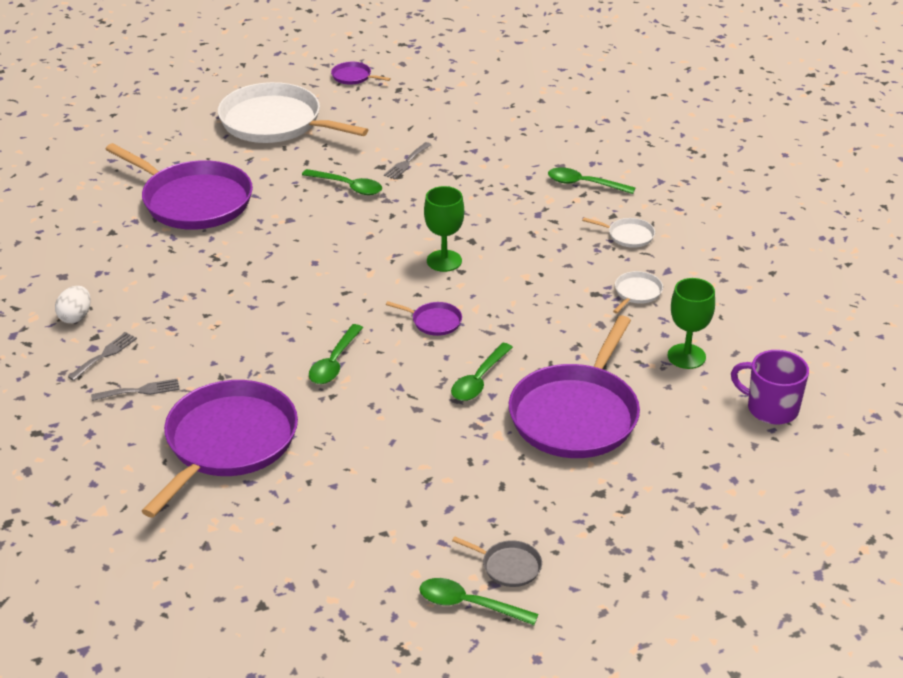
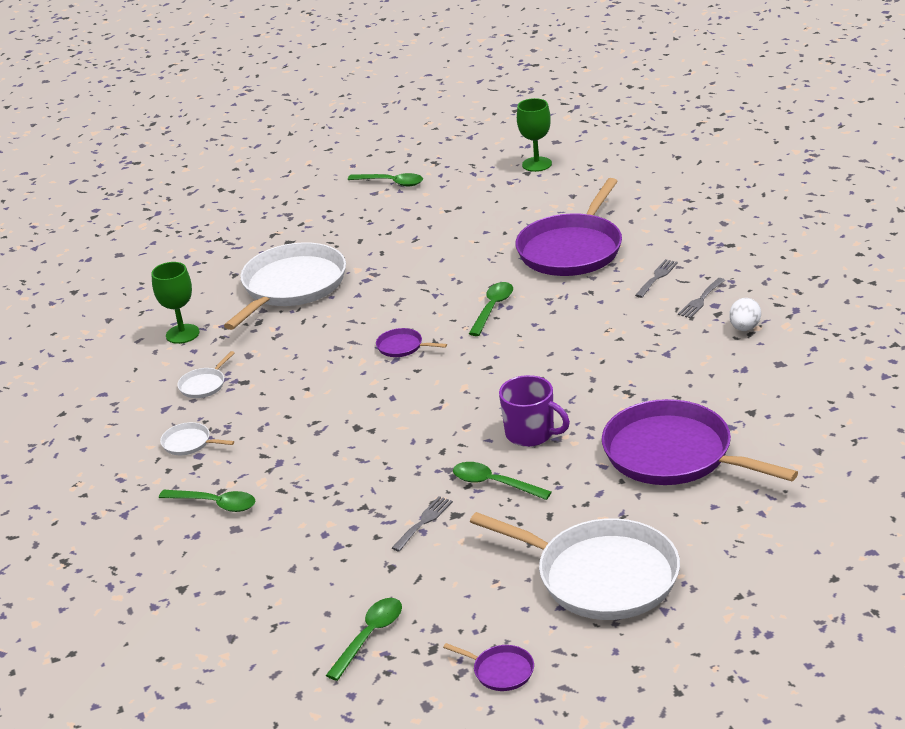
camera: 175 degrees left, 5 degrees down
(140, 391) = (657, 277): grey fork -> grey fork turned 135 degrees clockwise
(444, 261) = (388, 403): green goblet -> green goblet (537, 164)
(479, 380) = (367, 304): green spoon -> green spoon (369, 636)
(508, 566) = (362, 201): grey pan -> none
(576, 414) = (291, 286): purple pan -> white pan
(771, 408) = (132, 301): purple mug -> purple mug (531, 434)

